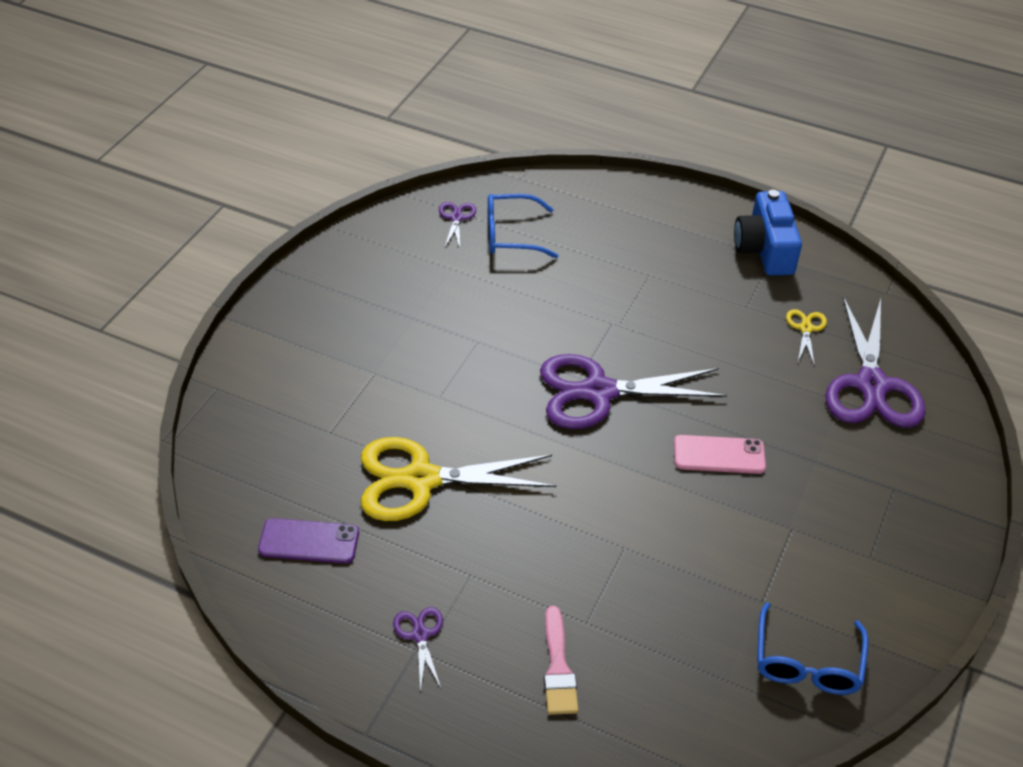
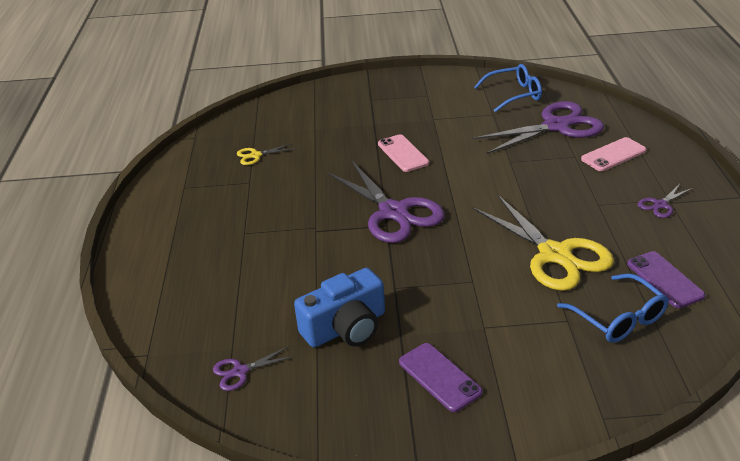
camera: 115 degrees left, 10 degrees down
(346, 319) = (439, 377): none -> purple phone
(512, 235) = (242, 324): blue glasses -> blue glasses (618, 317)
(558, 668) = (613, 155): pink brush -> pink phone
(765, 249) = (176, 192): blue camera -> blue camera (346, 327)
(871, 385) = (292, 123): purple scissors -> purple scissors (556, 126)

